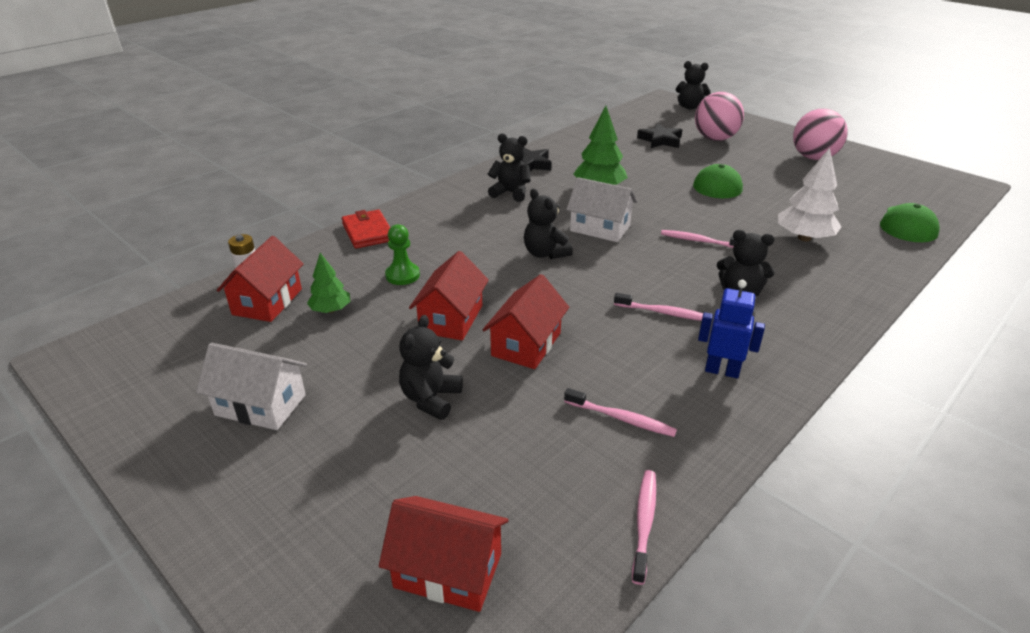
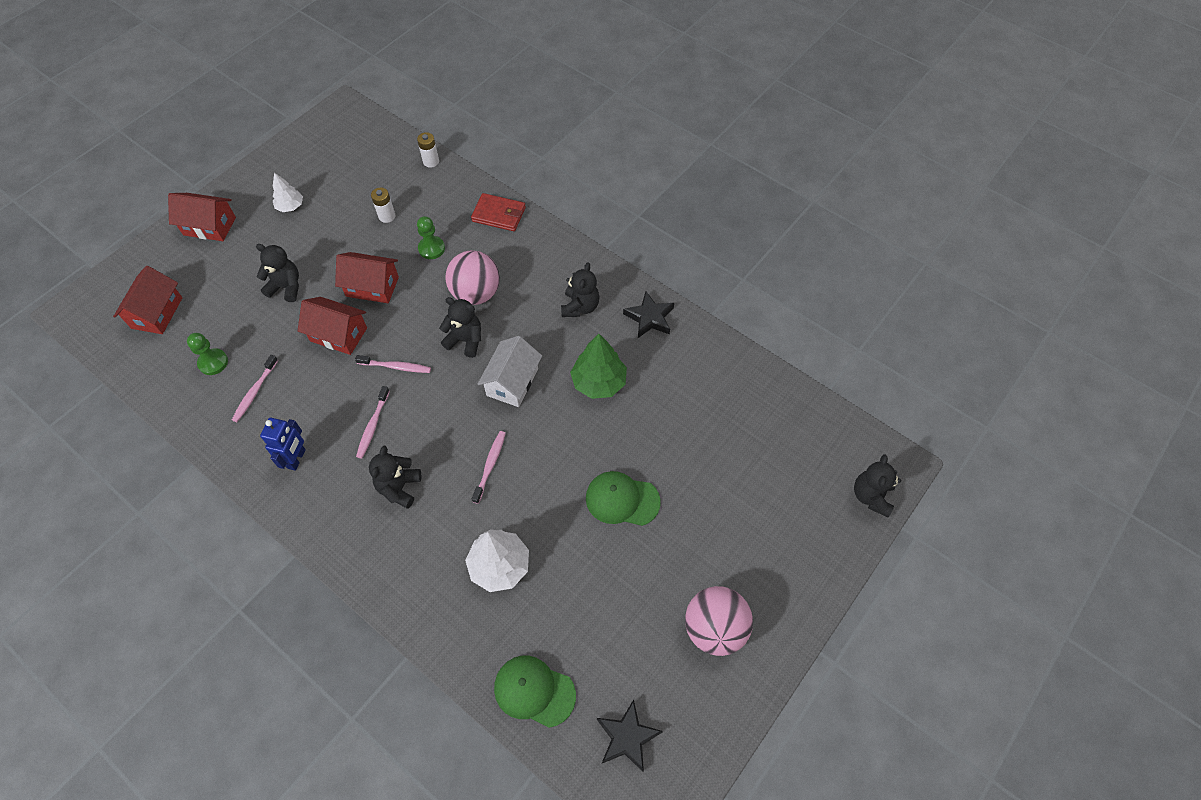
camera: 85 degrees right, 25 degrees up
(260, 405) = (290, 206): white house -> white tree
(267, 302) = (398, 180): red house -> red house (209, 226)
(331, 310) = (387, 216): green tree -> white battery
(368, 232) = (499, 214): red wallet -> red wallet turned 45 degrees clockwise
(545, 253) = (465, 340): black teddy bear -> black teddy bear turned 60 degrees clockwise
(567, 472) = (213, 362): none -> green pawn
(644, 523) = (170, 400): pink toothbrush -> pink toothbrush (396, 367)
(660, 140) = (740, 449): black star -> black star (627, 737)
(715, 139) = (758, 514): pink ball -> pink ball (476, 293)

